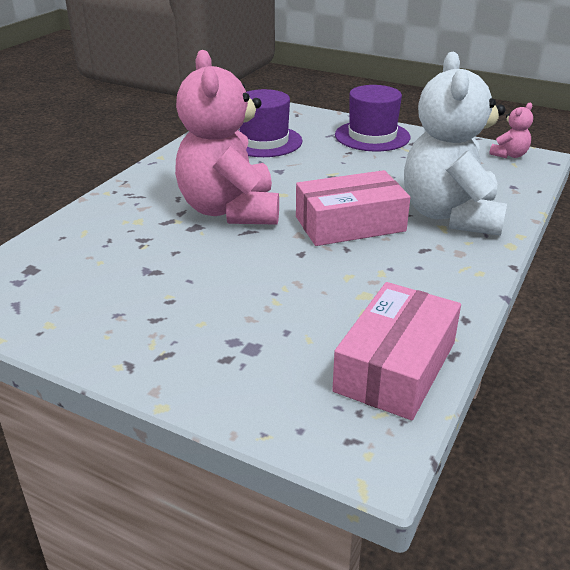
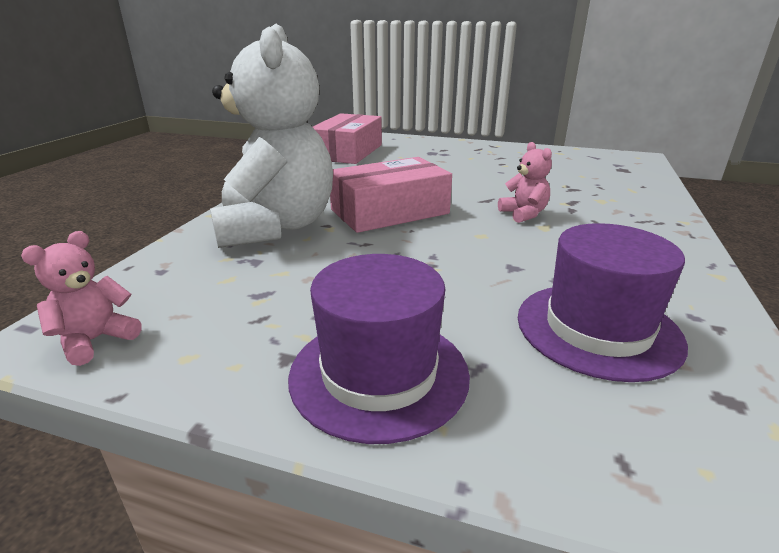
camera: 170 degrees right, 5 degrees down
(230, 210) = (523, 214): pink teddy bear -> pink teddy bear, size x0.41

